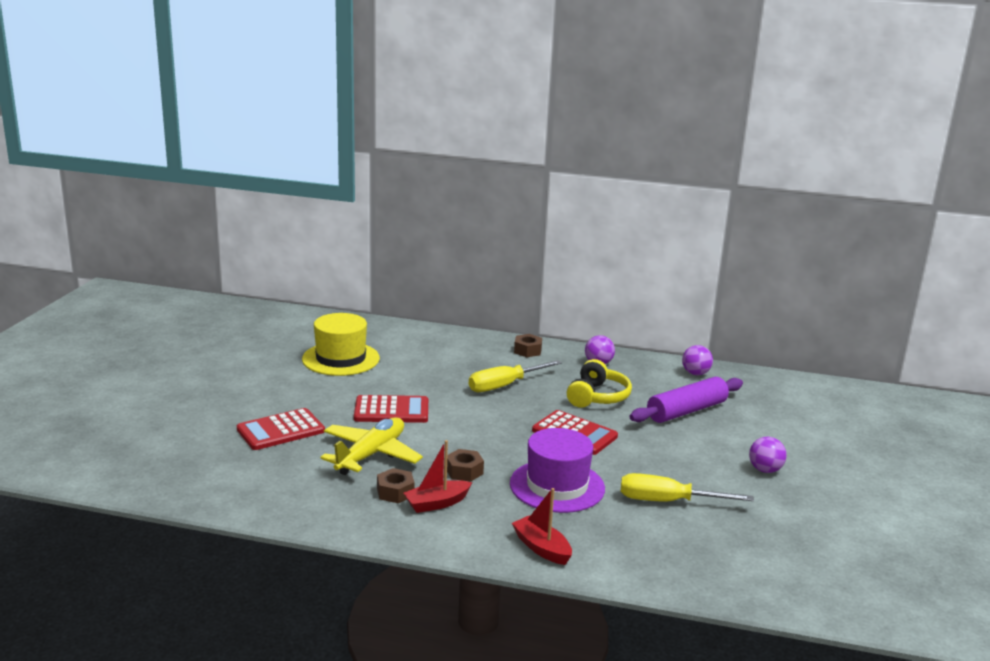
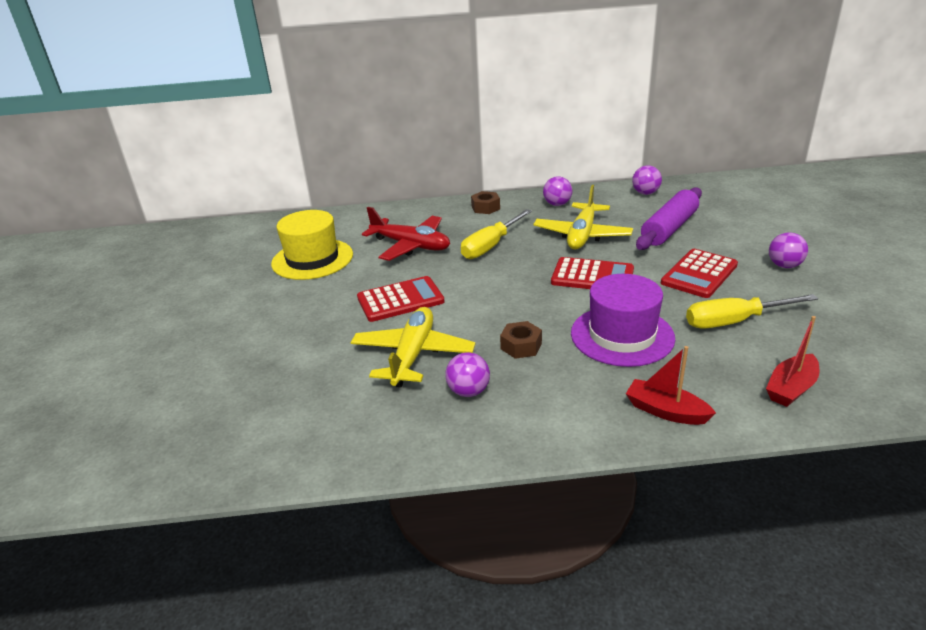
camera: 15 degrees left, 10 degrees up
(281, 430) = (297, 354): red calculator -> red calculator (699, 274)
(395, 492) = (468, 391): brown nut -> purple ball
(433, 368) = (411, 246): none -> red plane
(437, 503) = (521, 391): red boat -> red boat (791, 388)
(597, 397) = (582, 235): yellow headphones -> yellow plane

